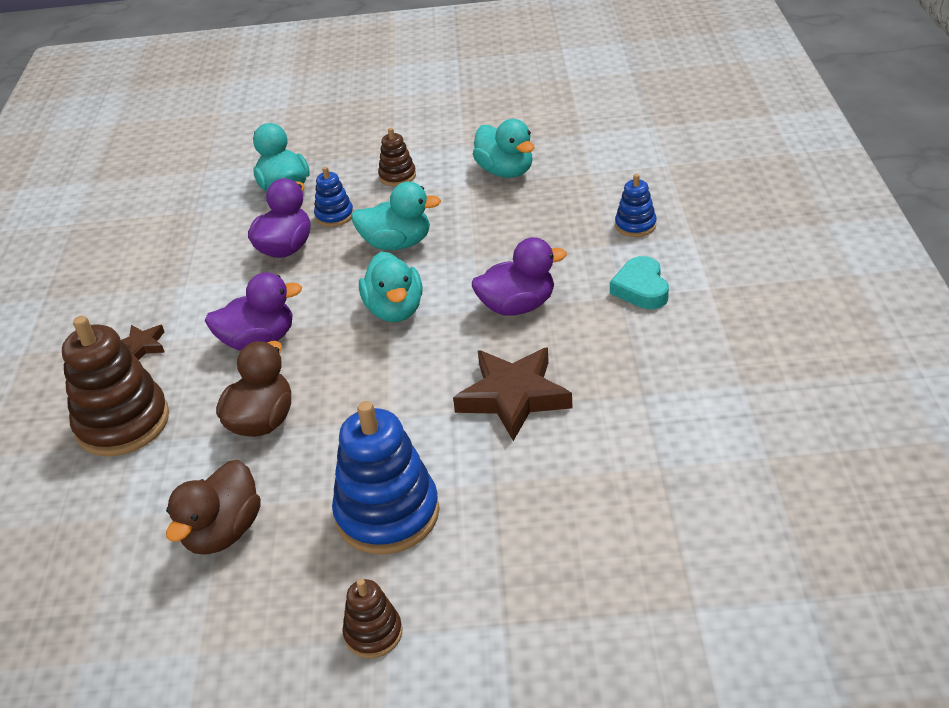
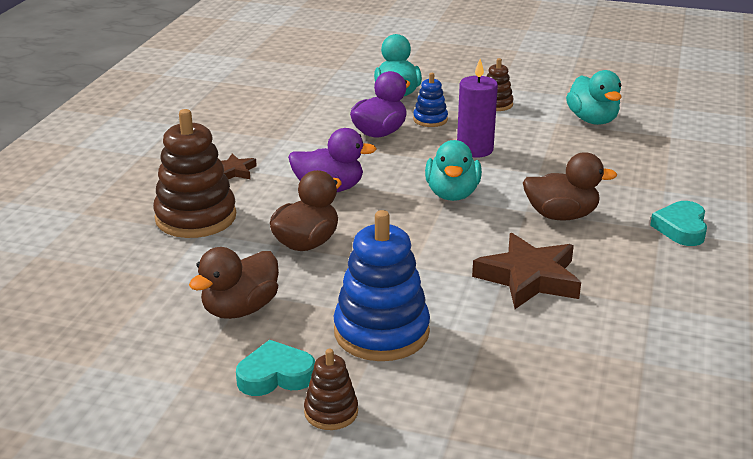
camera: 15 degrees right, 10 degrees down
(296, 606) = (275, 376): none -> turquoise heart
(397, 243) = (475, 149): turquoise duck -> purple candle
(517, 306) = (561, 215): purple duck -> brown duck
(635, 225) = (695, 182): blue stacking toy -> none

